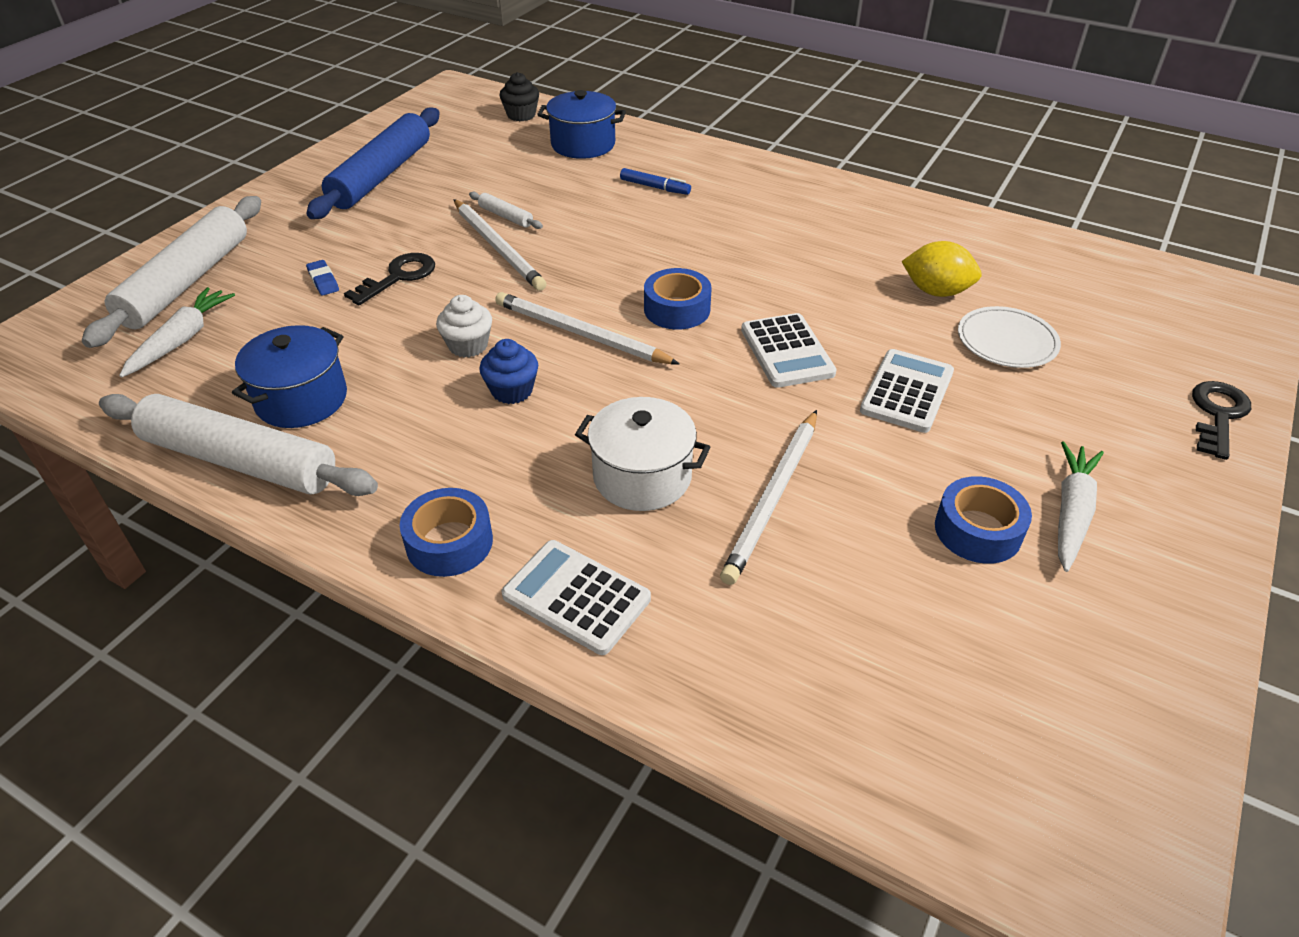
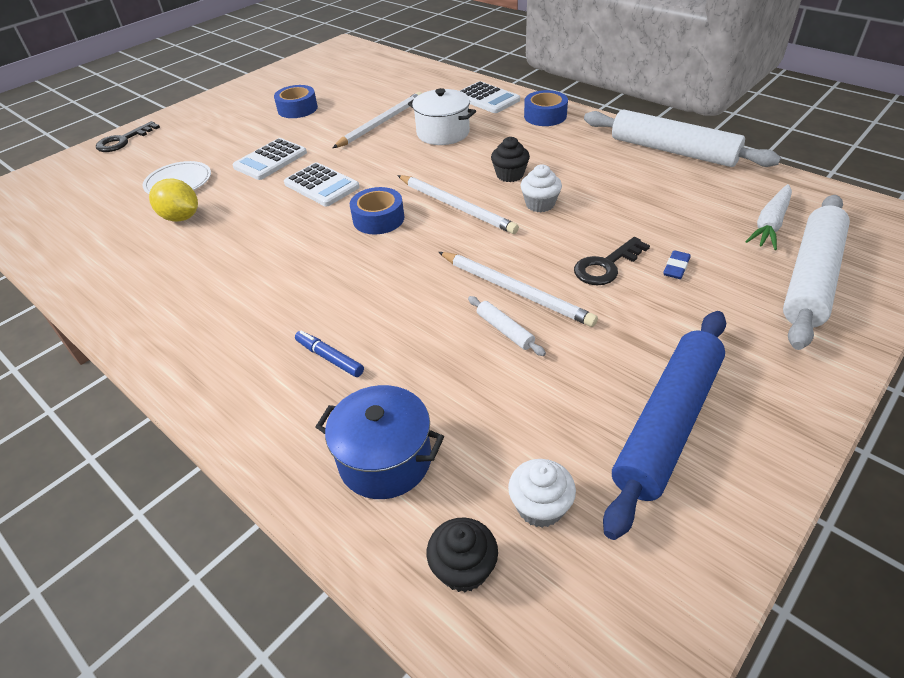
camera: 165 degrees left, 0 degrees up
(301, 399) = (650, 179): blue pot -> none
(323, 281) = (676, 267): blue eraser -> blue eraser turned 45 degrees clockwise
(477, 136) = (540, 507): none -> white cupcake
(498, 247) = (515, 290): white pencil -> white pencil turned 150 degrees clockwise
(512, 391) = (510, 175): blue cupcake -> black cupcake
(787, 351) = (321, 185): white calculator -> white calculator turned 135 degrees clockwise
(1071, 512) = (249, 112): white carrot -> none

